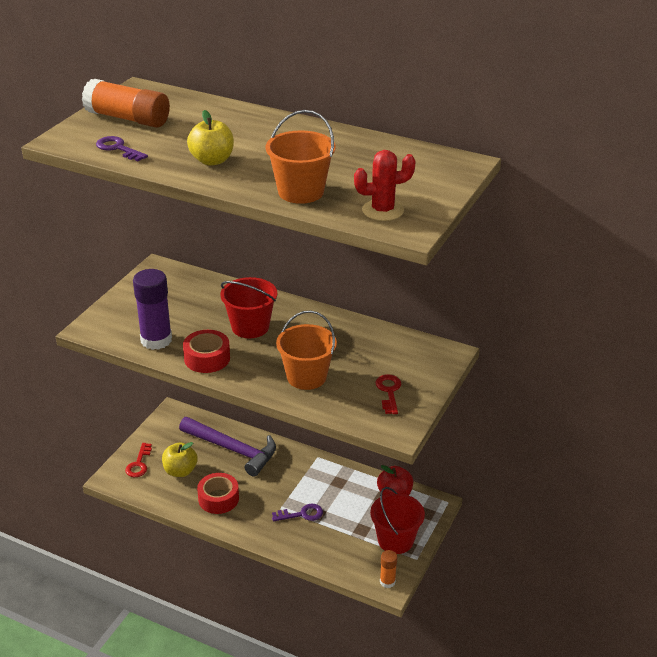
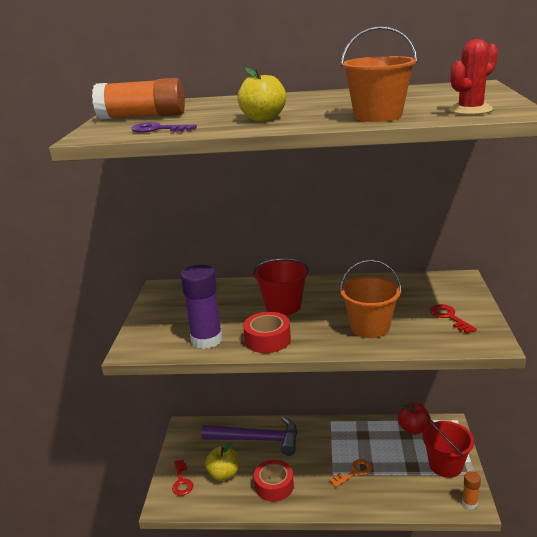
camera: 20 degrees left, 10 degrees down
(302, 514) = (354, 472): purple key -> orange key

